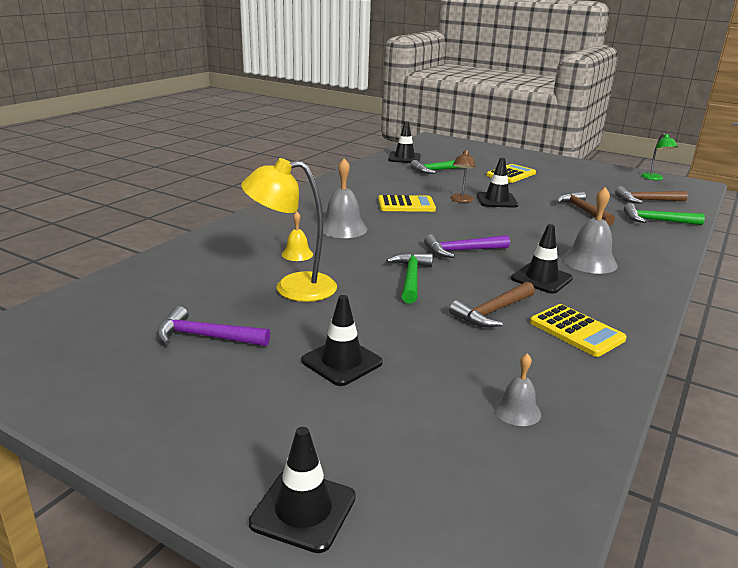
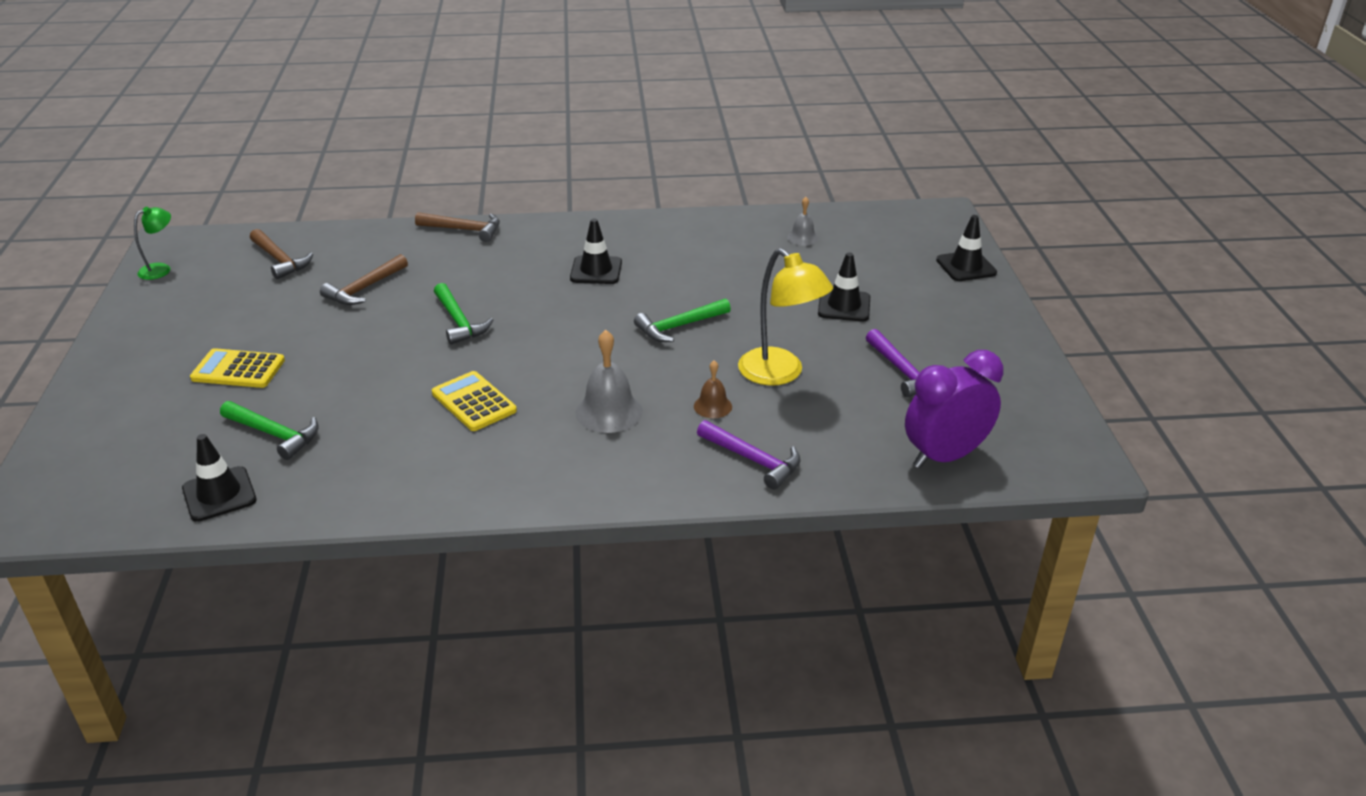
camera: 125 degrees left, 10 degrees up
(102, 300) = (944, 456): none -> purple clock
(297, 254) = (712, 406): yellow bell -> brown bell
(461, 200) = (411, 371): brown lamp -> none
(462, 251) = (580, 322): purple hammer -> purple hammer (753, 460)
(492, 312) = (690, 275): brown hammer -> brown hammer (464, 230)
(496, 200) = (383, 348): black traffic cone -> none
(576, 331) = (674, 239): yellow calculator -> none
(589, 261) = (526, 258): grey bell -> none
(657, 221) = (357, 245): green hammer -> green hammer (459, 322)

